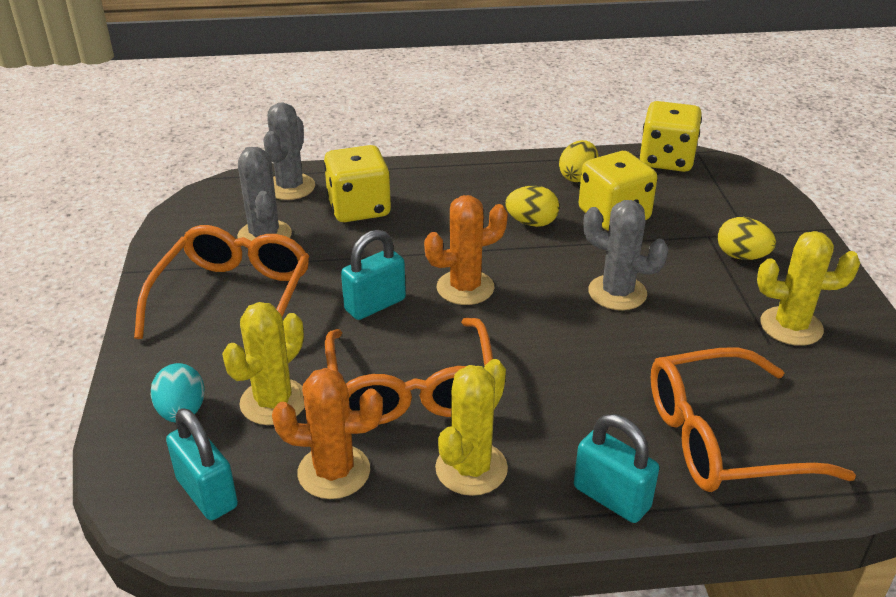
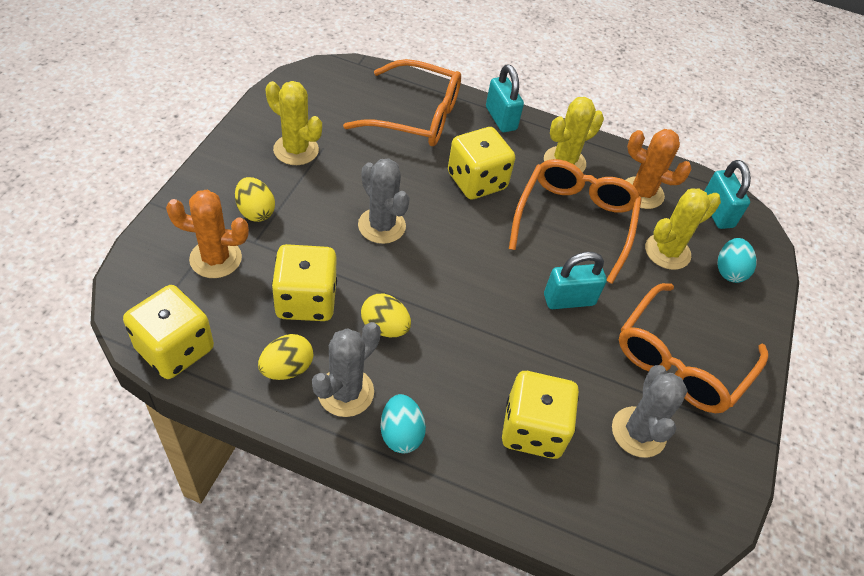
camera: 160 degrees left, 15 degrees up
(290, 187) = (592, 506): grey cactus -> grey cactus (345, 392)
(460, 175) = (401, 434): none -> turquoise egg
(465, 288) = (490, 283): orange cactus -> orange cactus (215, 259)
(564, 384) = (476, 181): none -> yellow dice

